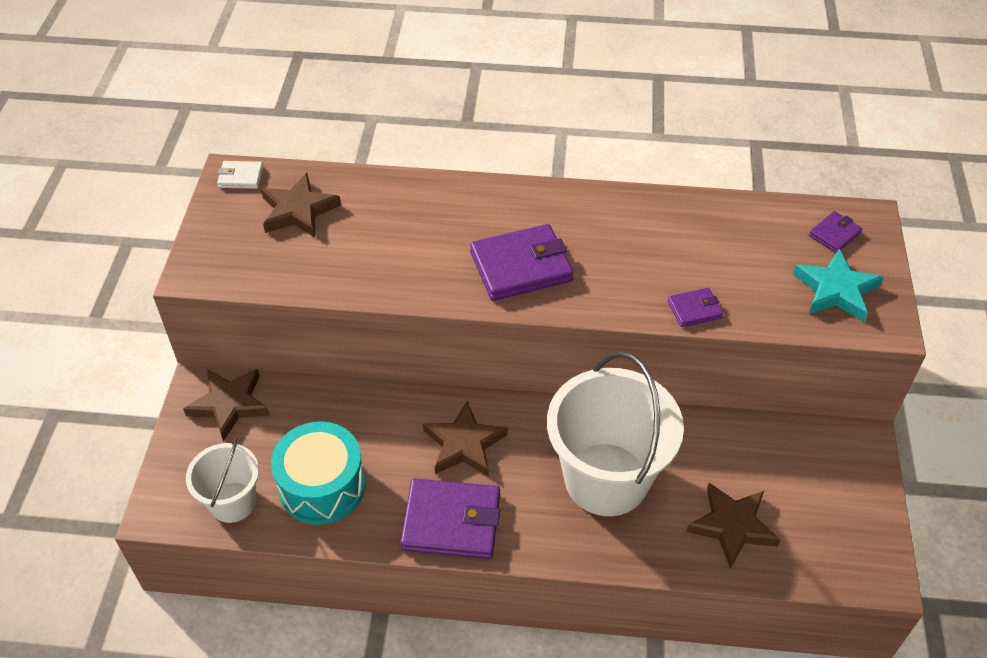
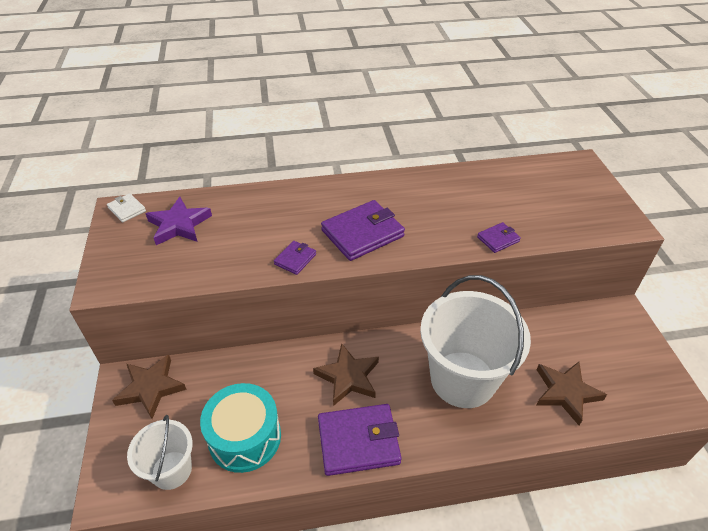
camera: 15 degrees left, 5 degrees down
(241, 177) = (127, 209): white wallet -> white wallet turned 60 degrees clockwise
(298, 210) = (179, 225): brown star -> purple star
(834, 234) = (565, 175): purple wallet -> purple wallet (295, 259)
(836, 290) = (585, 209): turquoise star -> none

